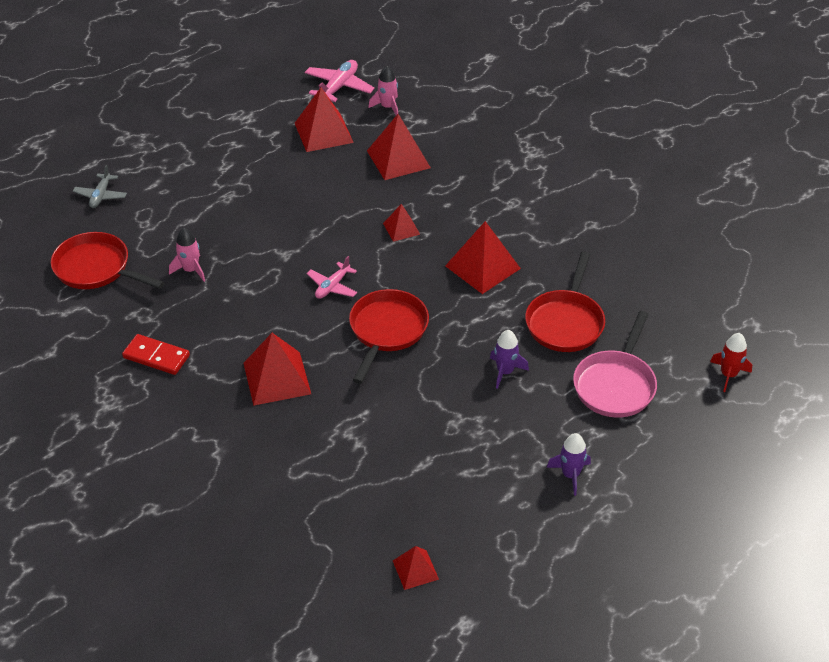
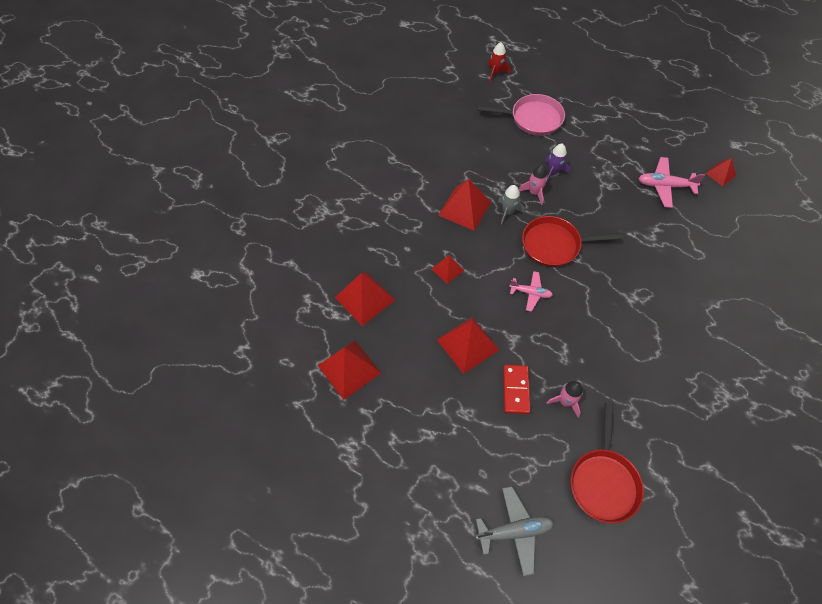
camera: 110 degrees left, 15 degrees up
(101, 196) = (514, 531): grey plane -> grey plane, size x1.51
(156, 357) = (664, 383): red domino -> red domino (516, 390)
(277, 378) = (634, 295): red pyramid -> red pyramid (468, 344)
(339, 87) = (277, 381): pink plane -> pink plane (665, 186)
(387, 107) = (295, 330): pink rocket -> pink rocket (534, 192)
(458, 304) = (508, 212): none -> grey rocket
(565, 322) = (494, 152): red pan -> none
(570, 475) = (611, 124): purple rocket -> none

